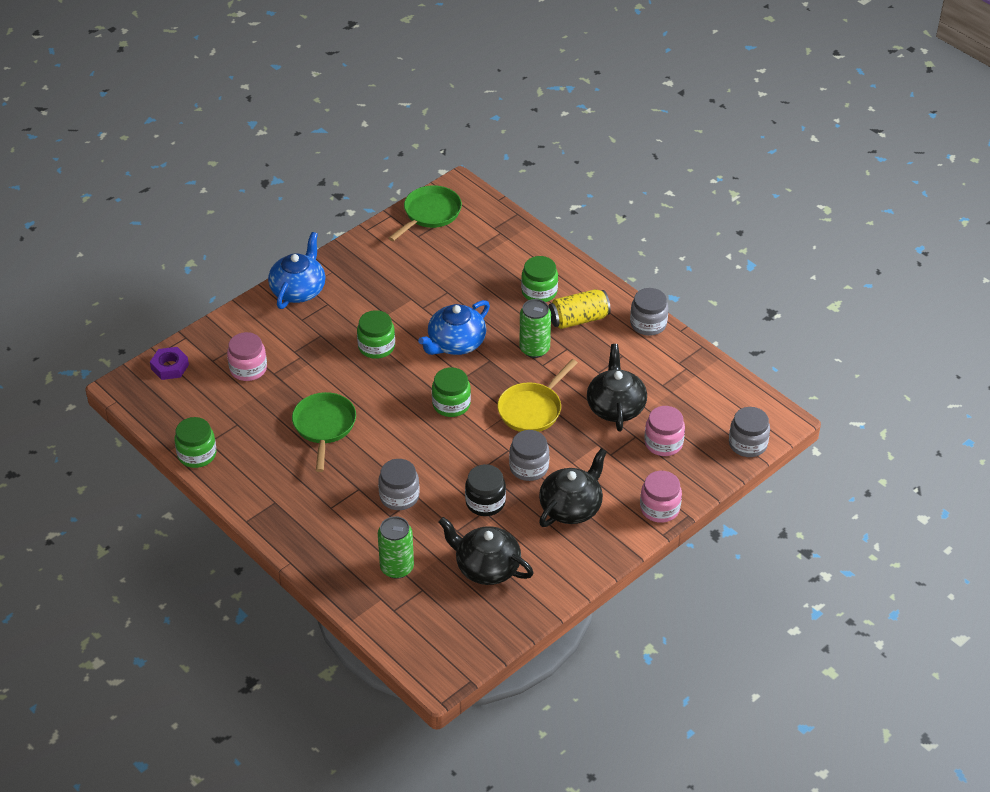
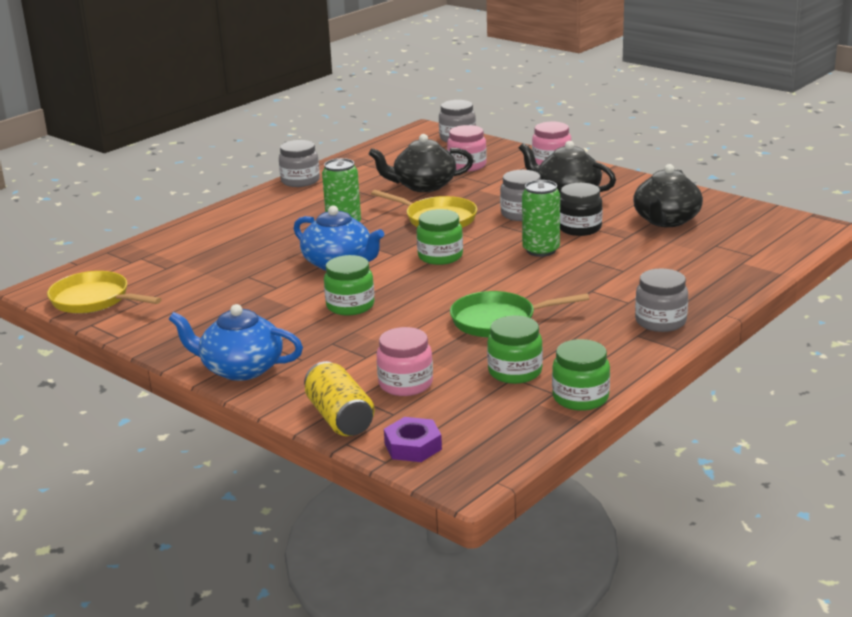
camera: 95 degrees left, 20 degrees down
(397, 568) = (694, 259): green can -> green can (541, 250)
(399, 496) = (592, 268): grey jar -> grey jar (660, 321)
(430, 214) = (94, 300): green pan -> yellow pan
(539, 292) = (249, 230): green jar -> green jar (515, 372)
(578, 319) = (294, 209): yellow can -> yellow can (340, 418)

